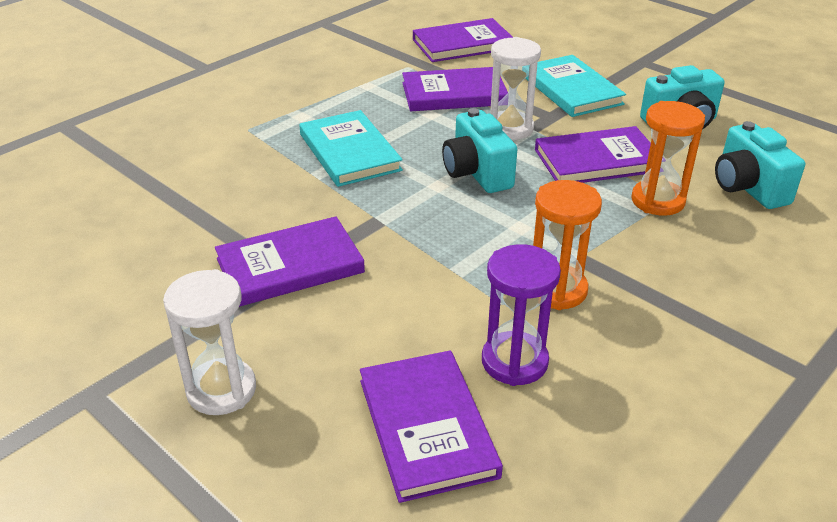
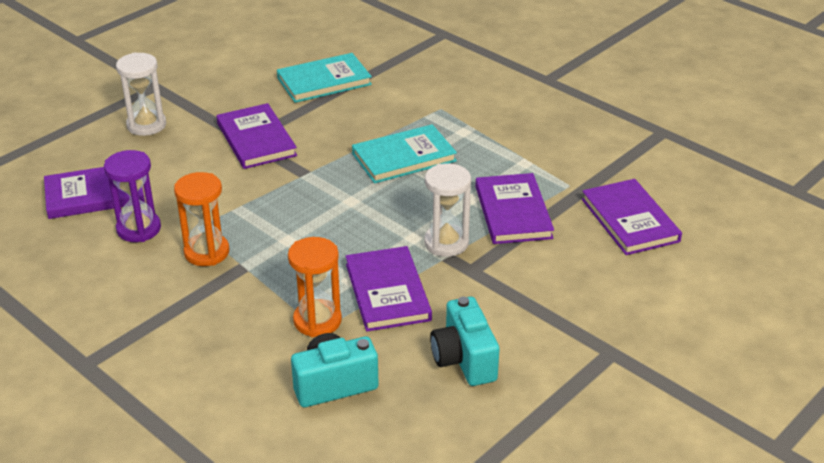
camera: 90 degrees right, 0 degrees up
(477, 173) = (368, 221): turquoise camera -> none
(571, 90) = (531, 288): turquoise book -> turquoise book (324, 81)

